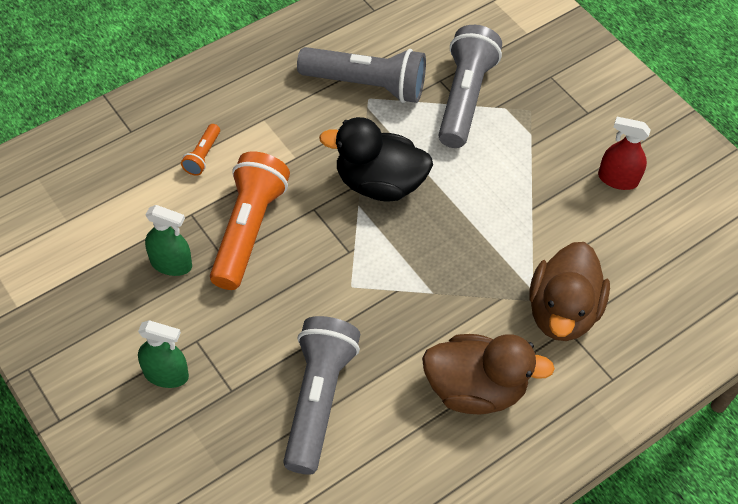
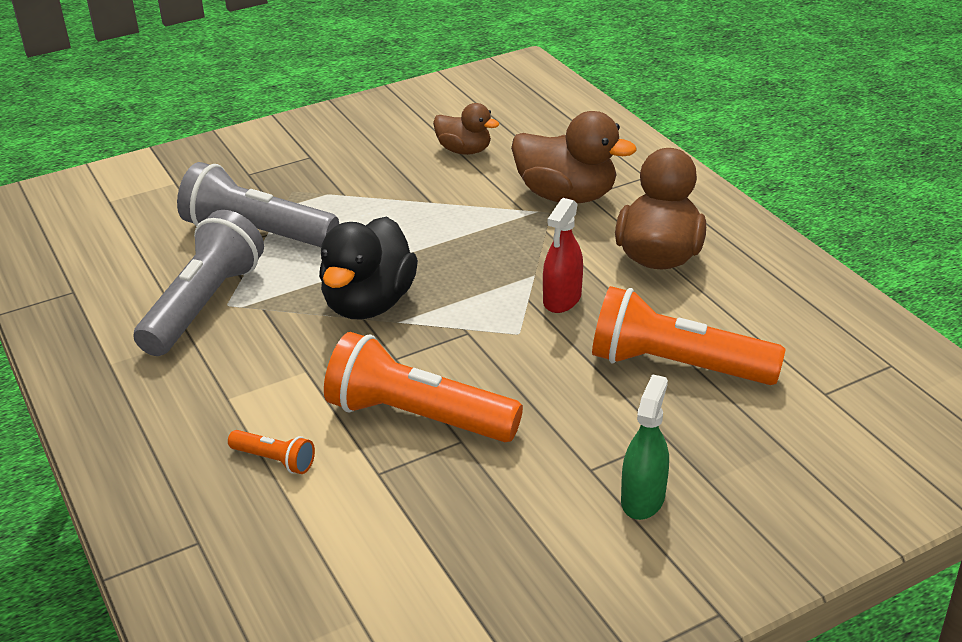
camera: 80 degrees left, 20 degrees down
(171, 264) = (462, 494): green spray bottle -> none
(318, 399) = (676, 366): grey flashlight -> orange flashlight
(617, 179) = (405, 149): red spray bottle -> red spray bottle (562, 299)
(625, 225) = (464, 150): none -> brown duck

